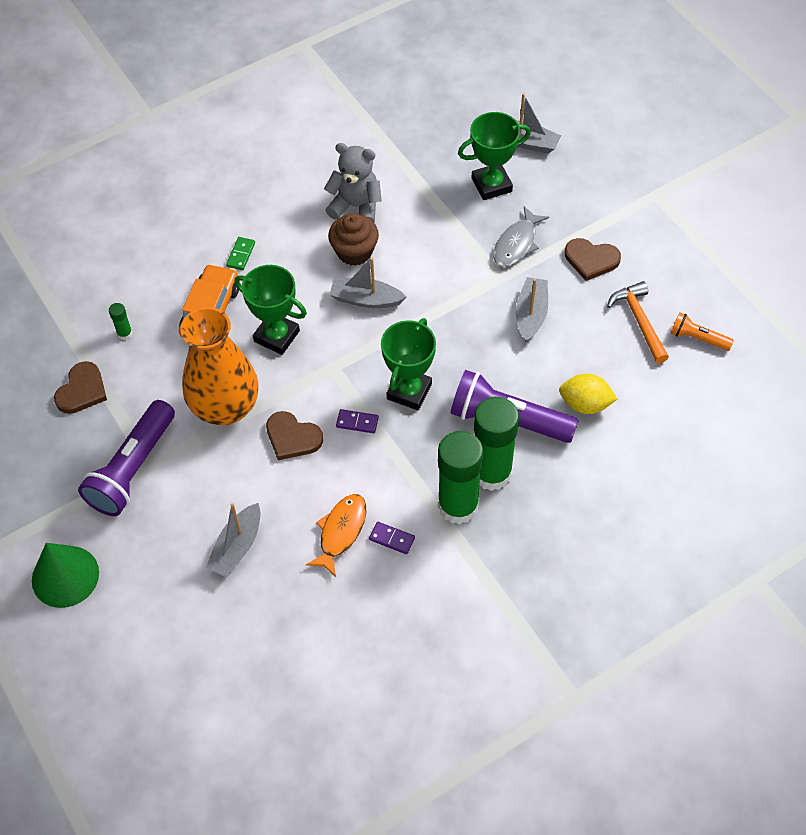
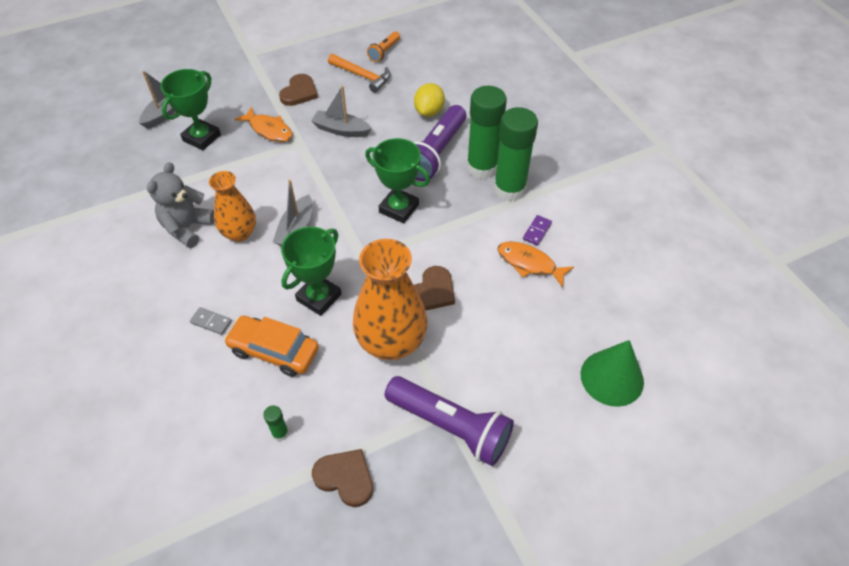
camera: 85 degrees left, 5 degrees down
(65, 576) = (571, 492): green cone -> green cone (612, 377)
(237, 547) = (541, 339): grey boat -> none
(241, 254) = (211, 322): green domino -> grey domino
(354, 251) = (239, 233): brown cupcake -> orange vase
(357, 422) = (423, 245): purple domino -> none
(491, 185) = (202, 138): green trophy -> green trophy turned 45 degrees clockwise
(517, 243) = (269, 130): grey fish -> orange fish
(639, 321) = (362, 76): orange hammer -> orange hammer turned 135 degrees counterclockwise

